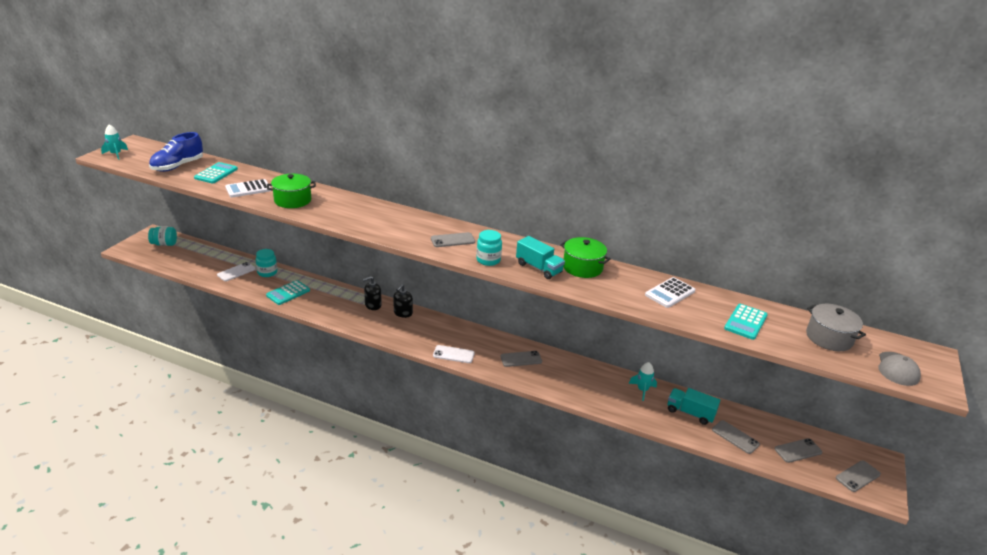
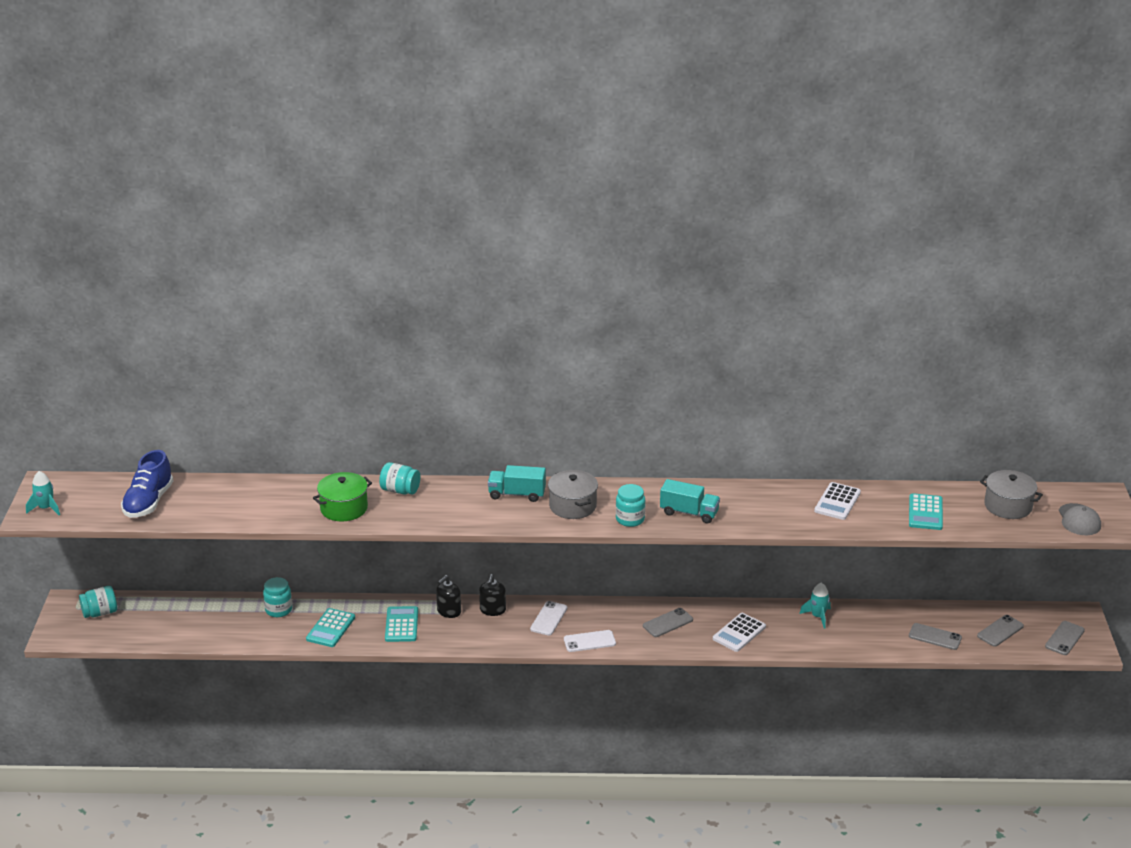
camera: 20 degrees left, 0 degrees up
(216, 173) = (209, 498): turquoise calculator -> turquoise calculator (401, 625)
(236, 272) = (237, 621): white phone -> white phone (548, 618)
(248, 189) = (274, 508): white calculator -> white calculator (739, 633)
(341, 200) = (400, 490): none -> turquoise jar
(452, 240) = (572, 506): grey phone -> grey pot
(582, 267) = (733, 498): green pot -> none
(690, 413) = (879, 626): turquoise truck -> turquoise truck (517, 494)

